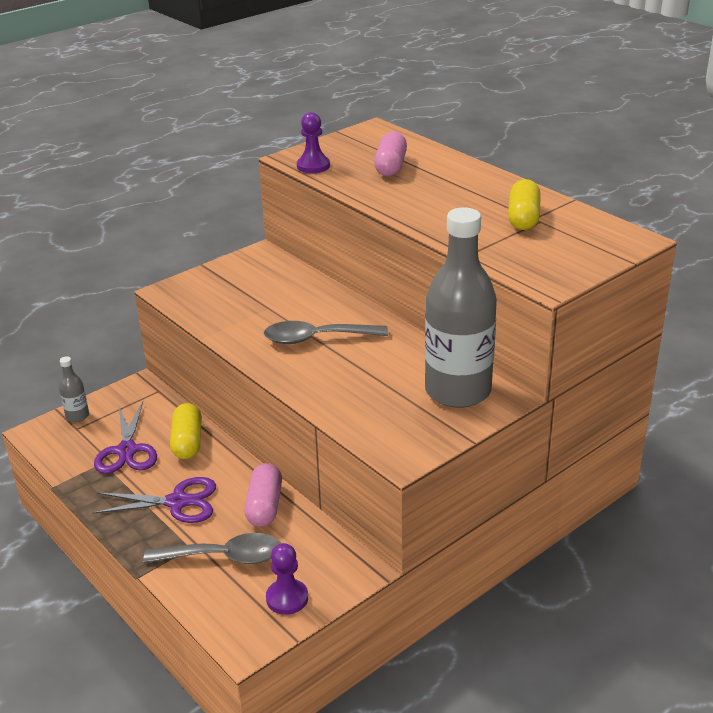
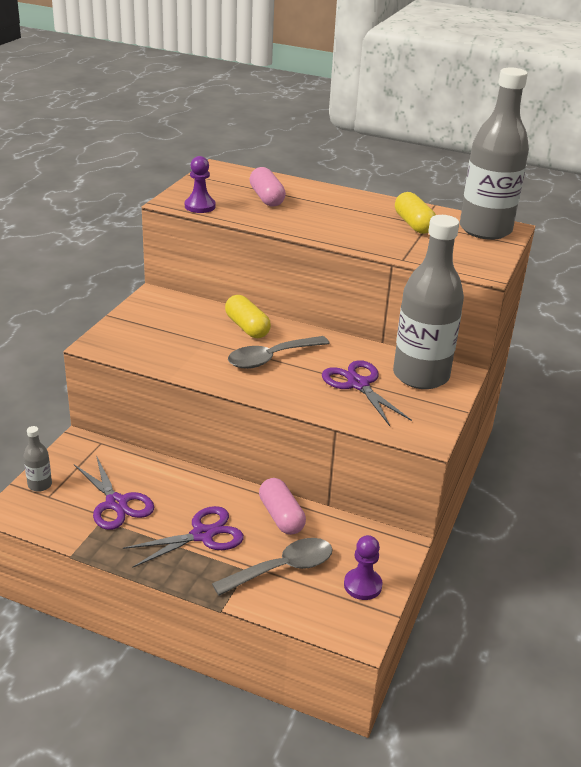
camera: 30 degrees left, 0 degrees up
(187, 442) = (167, 481): yellow capsule -> yellow capsule (247, 327)
(380, 385) = (358, 384): none -> purple scissors
(604, 237) = (485, 230): none -> grey bottle

